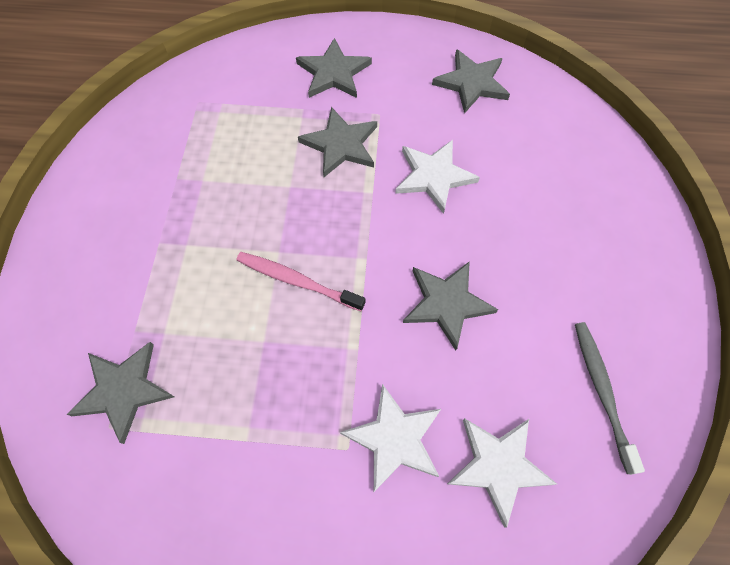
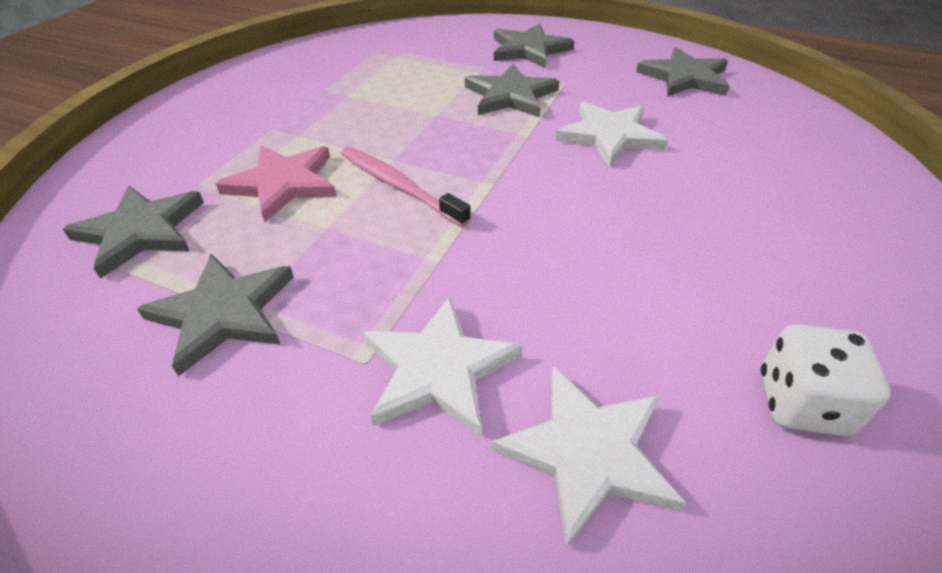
camera: 20 degrees right, 20 degrees down
(206, 305) = (283, 184): none -> pink star
(446, 304) = (580, 246): grey star -> grey star (223, 313)
(602, 391) = (801, 403): grey toothbrush -> white dice

